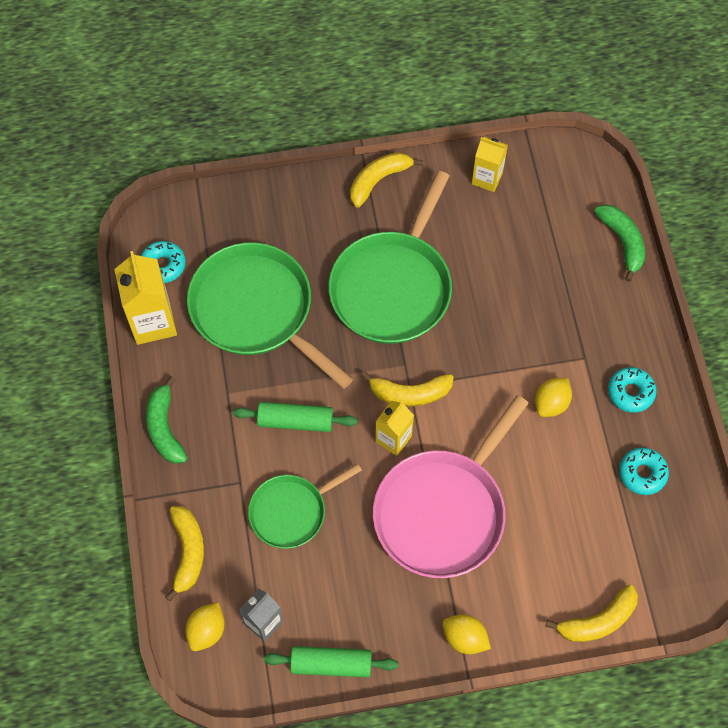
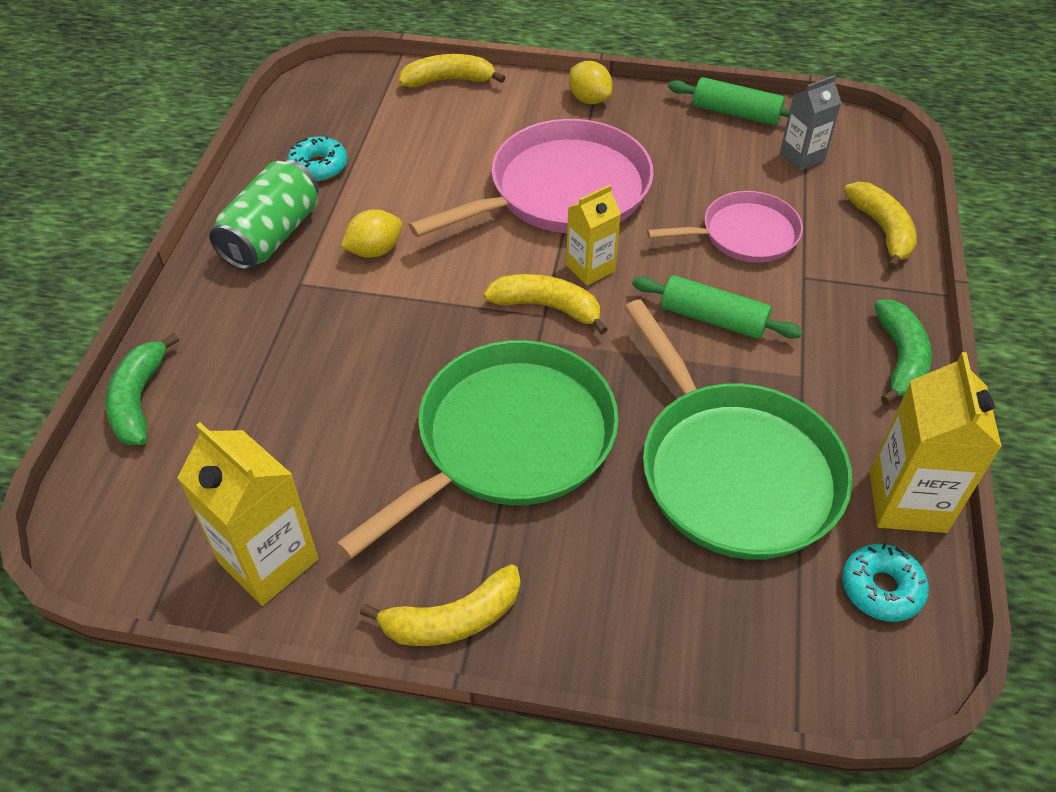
camera: 160 degrees left, 15 degrees down
(188, 552) = (882, 230): yellow banana -> yellow banana turned 150 degrees clockwise
(207, 631) = (868, 165): yellow lemon -> none
(291, 511) = (744, 234): green pan -> pink pan
(487, 178) = (268, 561): yellow carton -> yellow carton, size x1.60
(630, 392) = (272, 236): turquoise donut -> green can

